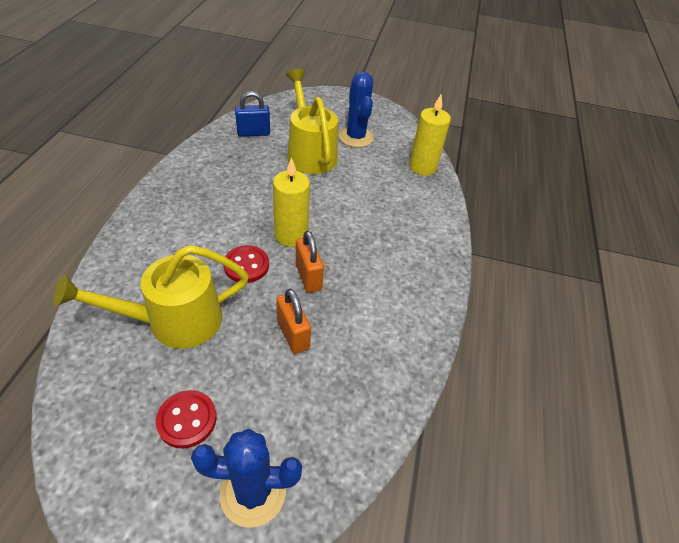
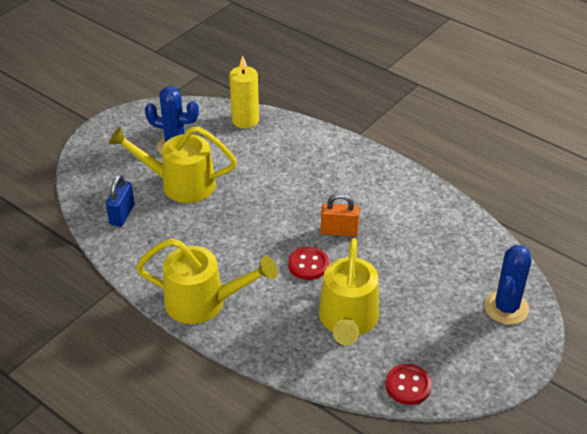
camera: 60 degrees left, 5 degrees down
(165, 208) = (204, 302): none -> yellow watering can
(187, 420) = (441, 330): red button -> red button (408, 385)
(291, 235) = (287, 228): yellow candle -> none
(293, 334) = (392, 256): orange padlock -> none

